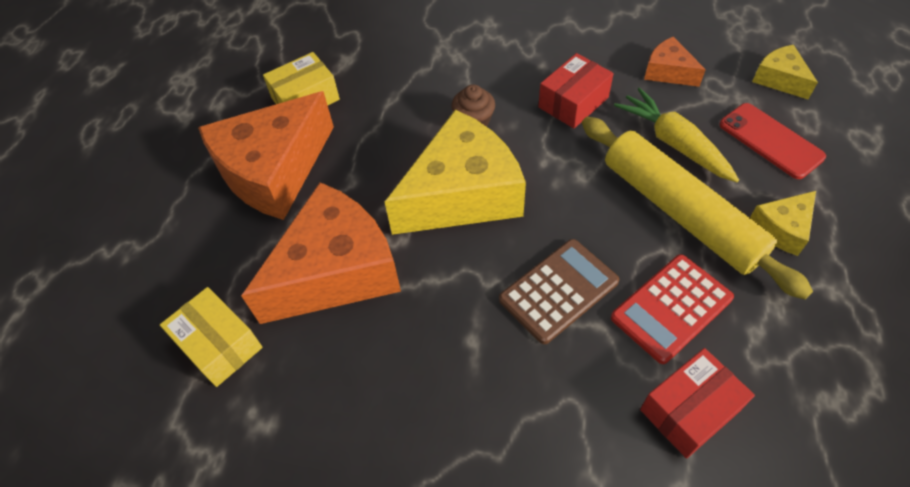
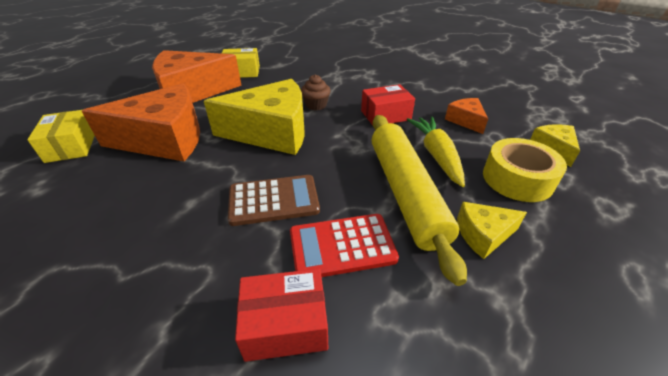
camera: 25 degrees right, 15 degrees down
(770, 141) = (517, 179): red phone -> yellow tape

